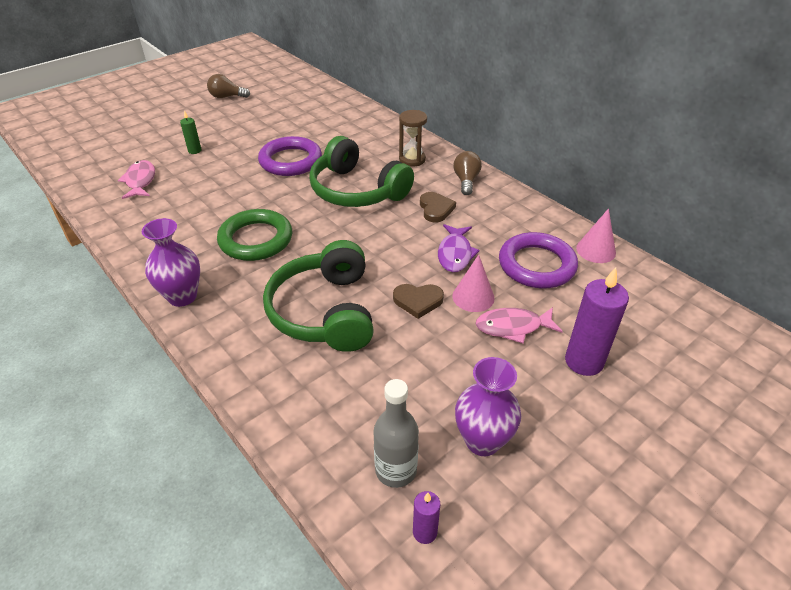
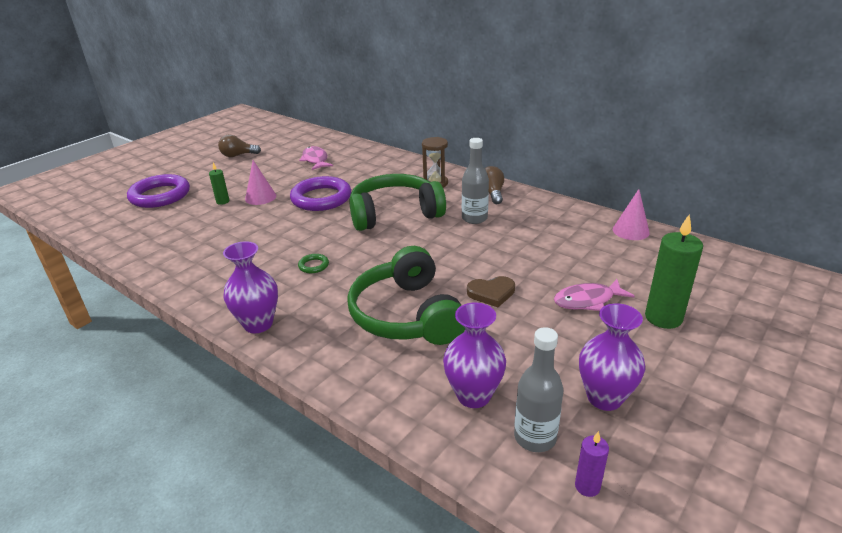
camera: 10 degrees left, 10 degrees down
(140, 181) = (176, 233): pink fish -> pink fish (315, 160)
(256, 239) = (313, 265): green ring -> green ring, size x0.42
(355, 413) = (473, 395): none -> purple vase
(356, 190) = (394, 213): green headphones -> green headphones turned 135 degrees clockwise
(435, 209) = (474, 218): brown heart -> grey bottle
(455, 254) = (508, 251): purple fish -> none
(473, 297) = (540, 282): pink cone -> pink cone (260, 197)
(536, 265) = (585, 249): purple ring -> purple ring (160, 195)
(584, 361) = (663, 318): purple candle -> green candle

